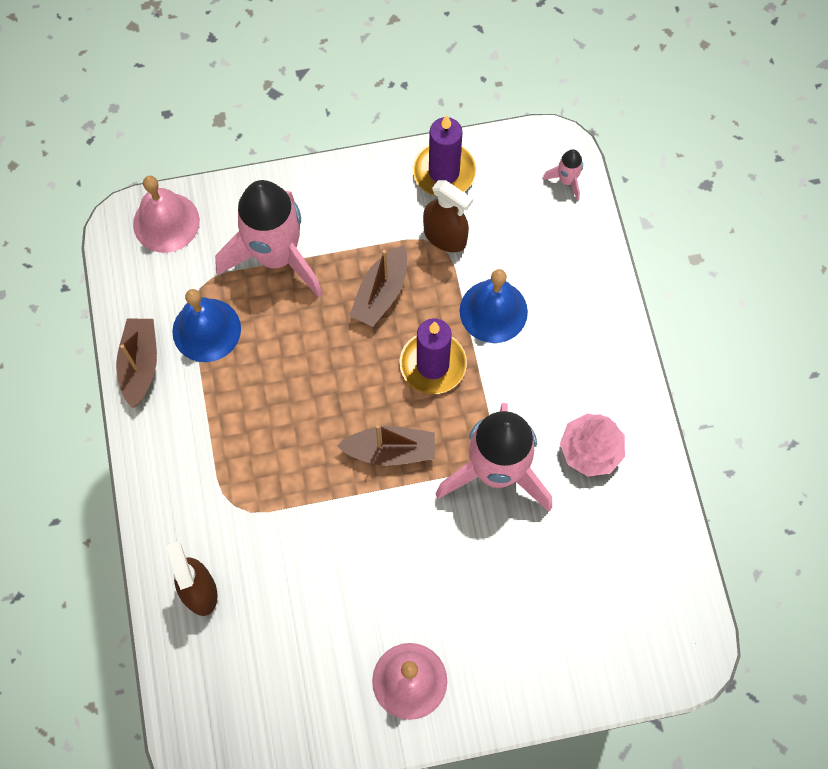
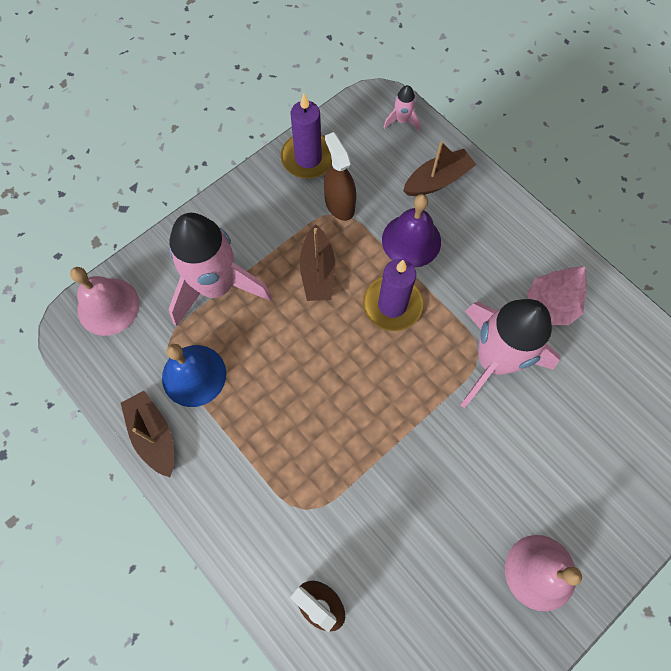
camera: 30 degrees left, 0 degrees up
(390, 451) = (403, 390): brown boat -> brown boat (437, 180)
(445, 236) = (339, 204): brown spray bottle -> brown spray bottle turned 120 degrees counterclockwise
(493, 311) = (411, 240): blue bell -> purple bell

